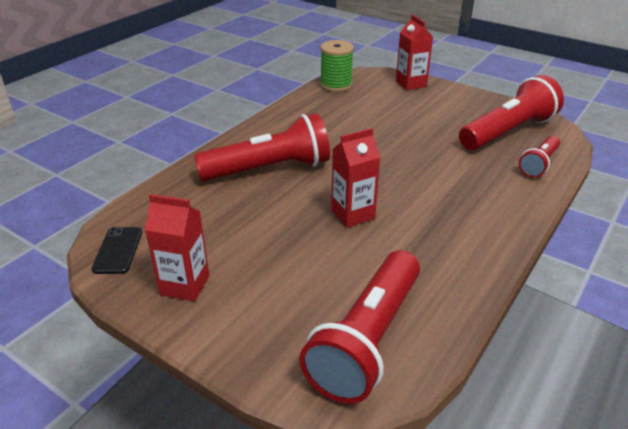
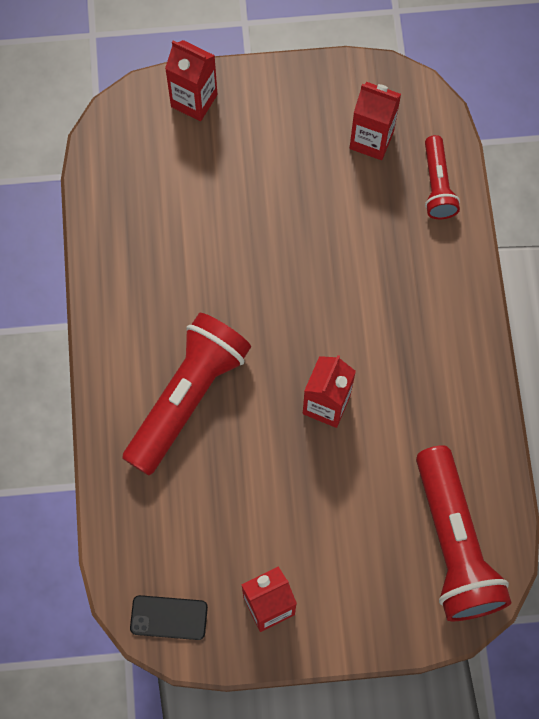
camera: 40 degrees left, 35 degrees up
(118, 250) = (169, 617): black phone -> black phone turned 45 degrees counterclockwise
(336, 85) = (107, 169): green spool -> none
(507, 132) = (371, 140): red flashlight -> red carton

